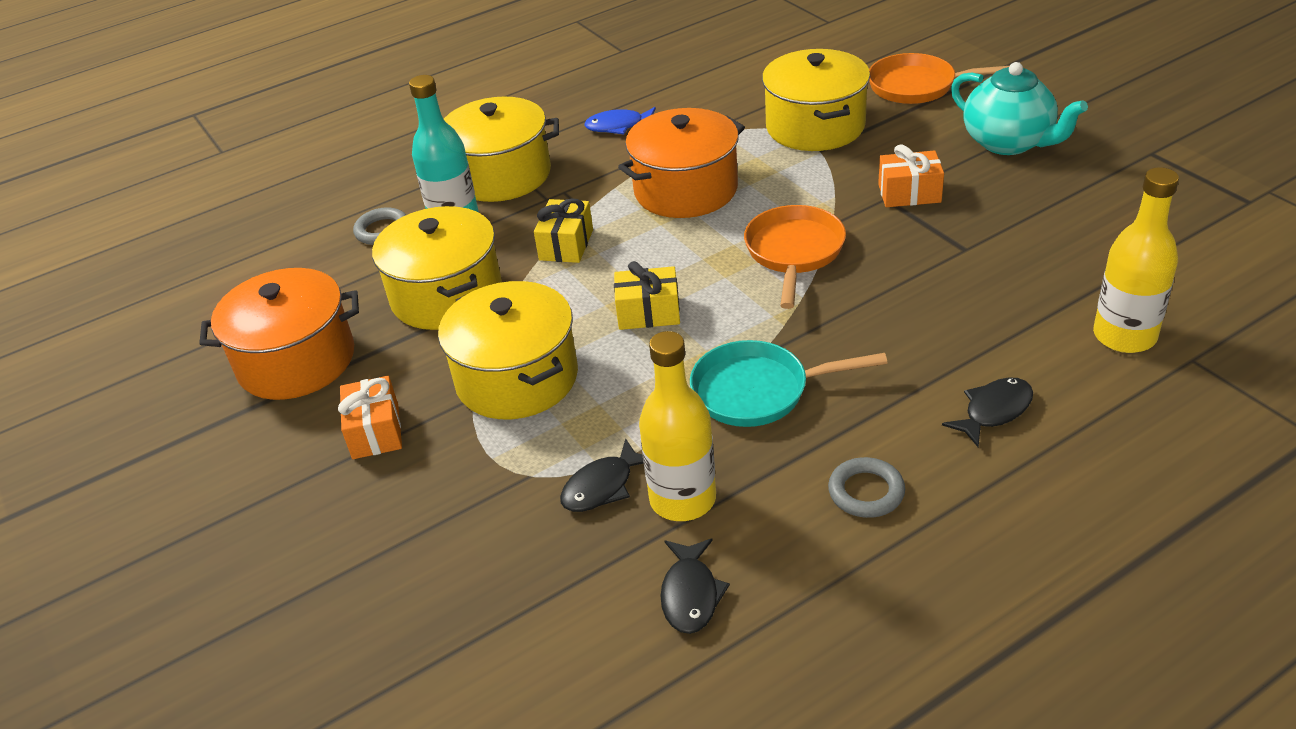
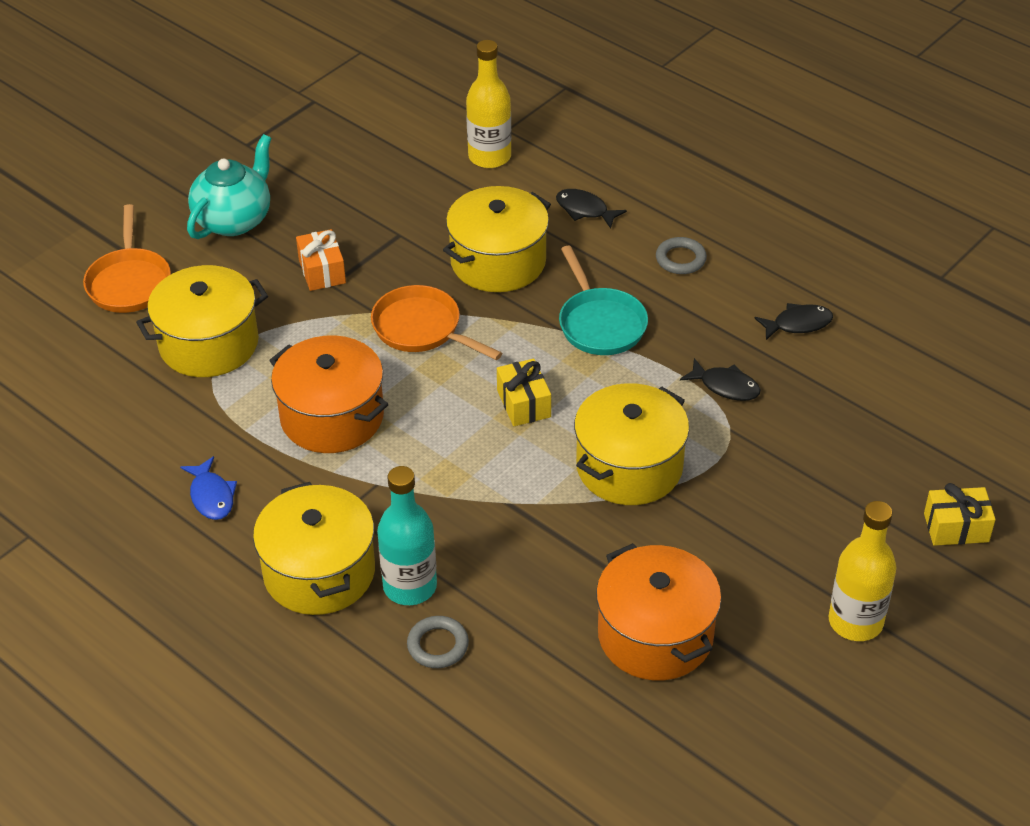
camera: 110 degrees left, 5 degrees up
(375, 431) = (720, 540): orange gift -> none
(447, 295) = (532, 551): yellow pot -> yellow pot (498, 261)
(566, 245) = (436, 484): yellow gift -> yellow gift (956, 527)
(682, 499) = (721, 343): yellow bottle -> yellow bottle (855, 621)
(794, 253) = (422, 329): orange pan -> orange pan turned 45 degrees clockwise

